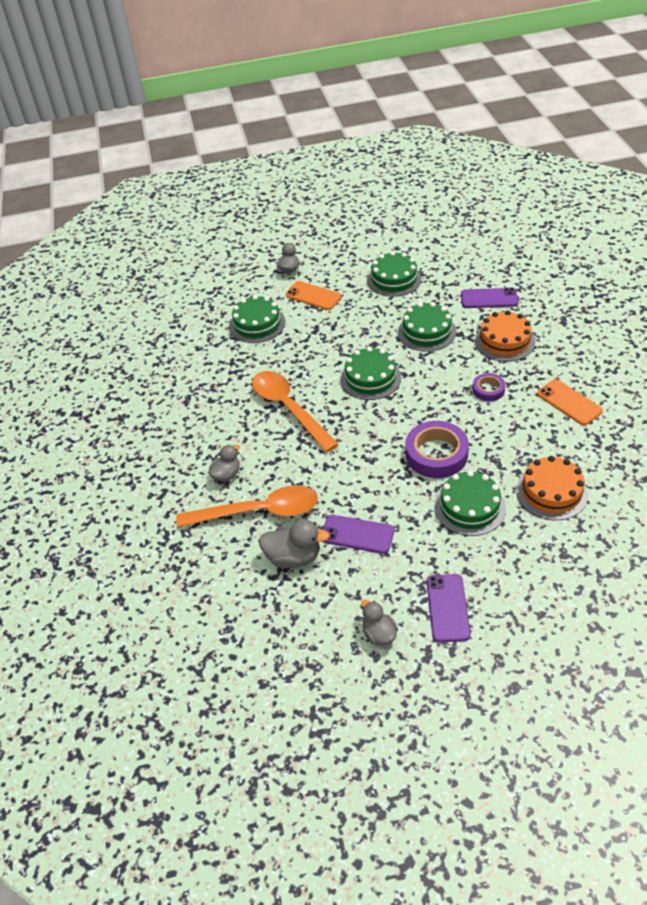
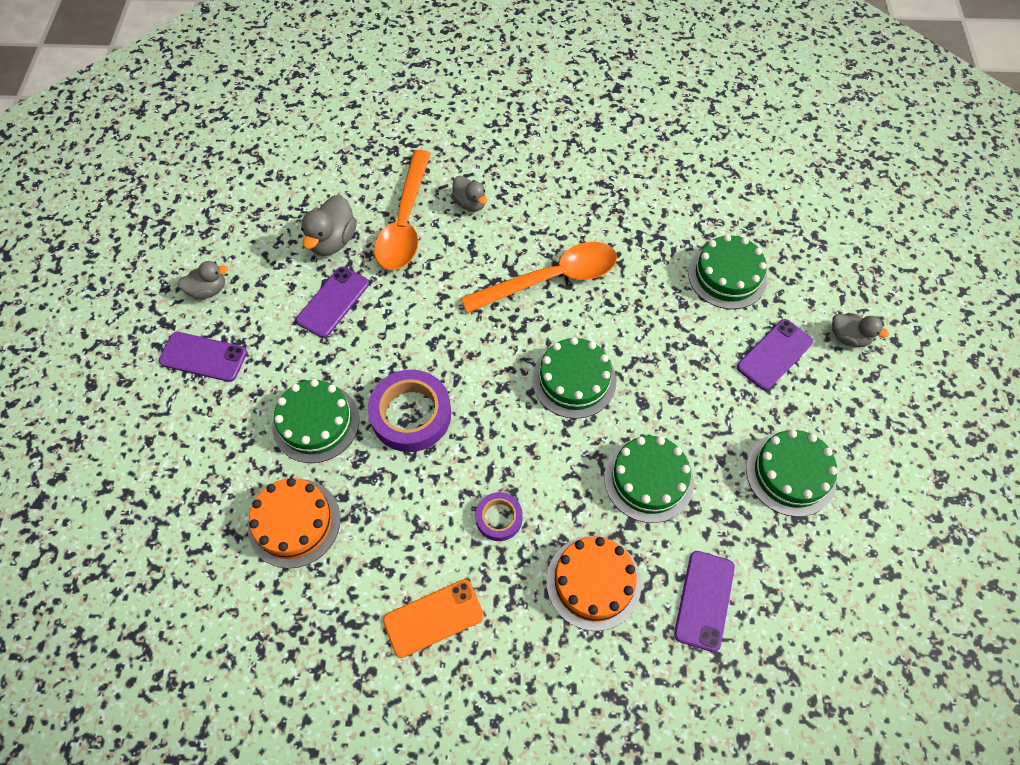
camera: 100 degrees right, 15 degrees up
(313, 296) = (774, 354): orange phone -> purple phone

